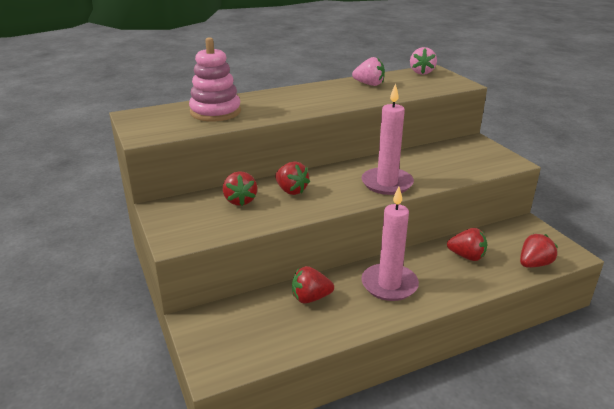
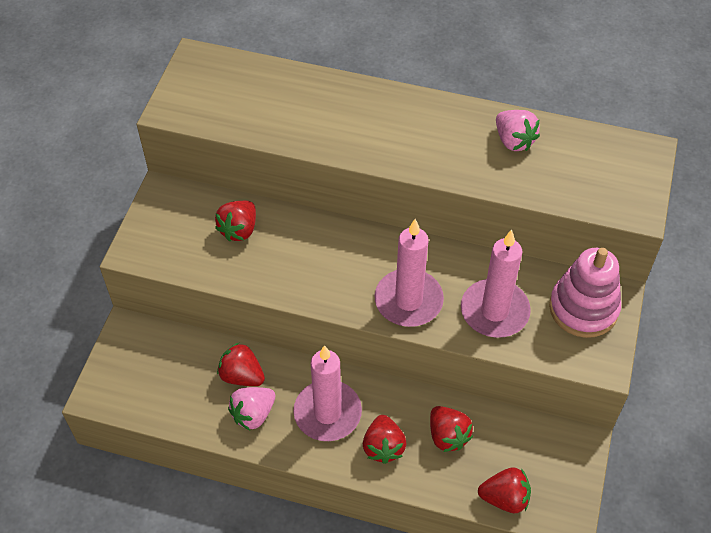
camera: 40 degrees right, 25 degrees up
(215, 112) = (277, 102): pink stacking toy -> pink stacking toy (583, 308)
(291, 190) = (301, 246): red strawberry -> red strawberry (383, 447)
(421, 72) = (621, 150): pink strawberry -> pink strawberry (253, 414)
(435, 168) = (494, 311): none -> pink candle

